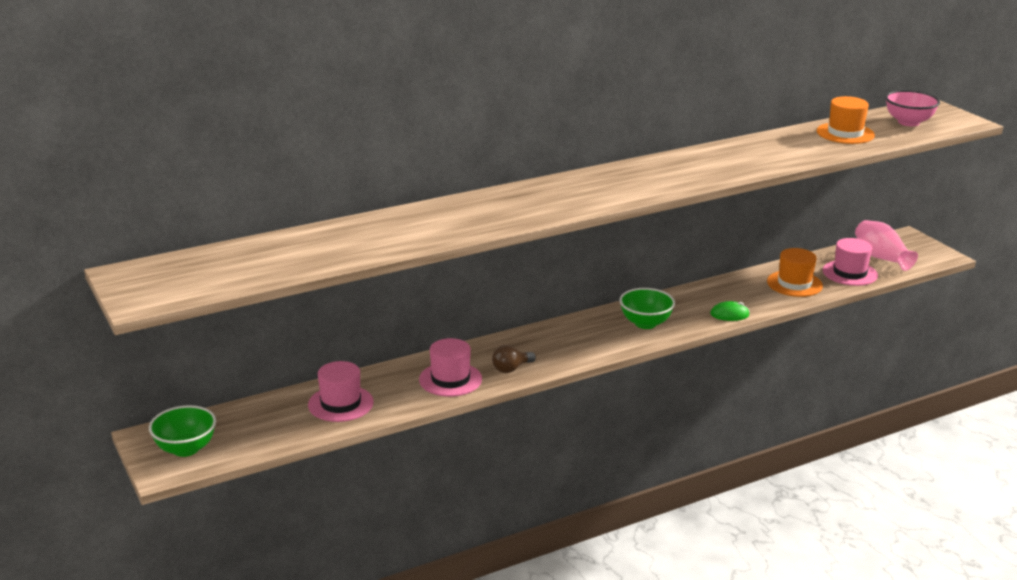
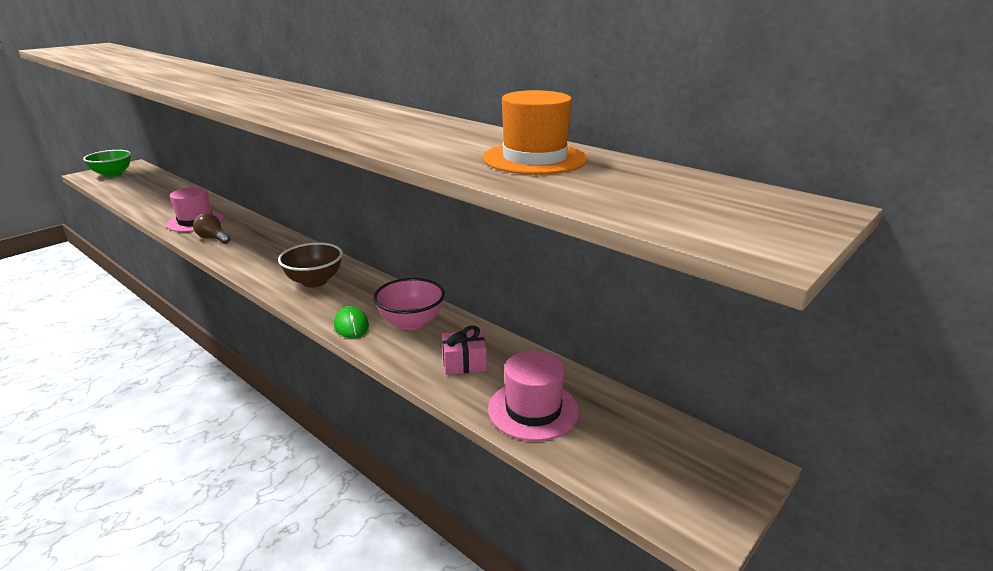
camera: 70 degrees right, 0 degrees up
(340, 403) = (162, 198): pink hat -> none
(645, 323) = (314, 281): green bowl -> brown bowl
(794, 284) = (464, 363): orange hat -> pink gift
(881, 258) = (619, 440): pink vase -> none
(908, 122) = (662, 194): pink bowl -> pink bowl (411, 322)

